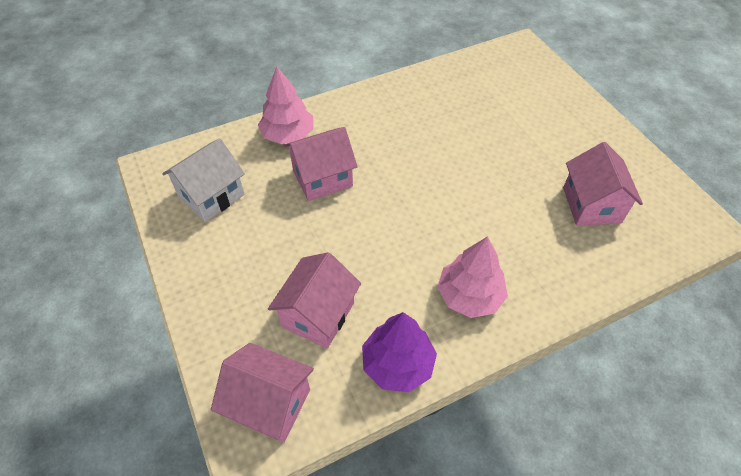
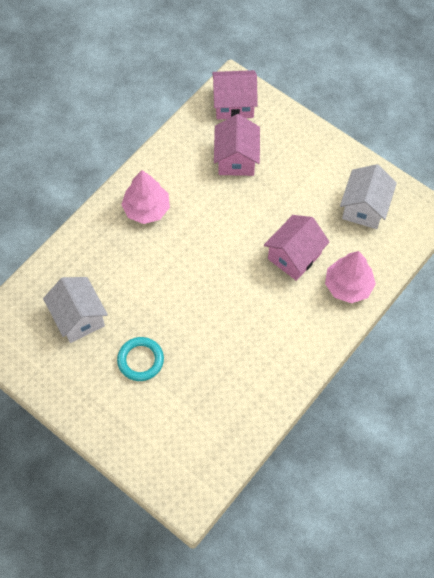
camera: 155 degrees right, 10 degrees up
(397, 364) = (174, 151): purple tree -> none
(532, 146) = (140, 360): none -> turquoise ring
(591, 205) = (79, 318): pink house -> white house

